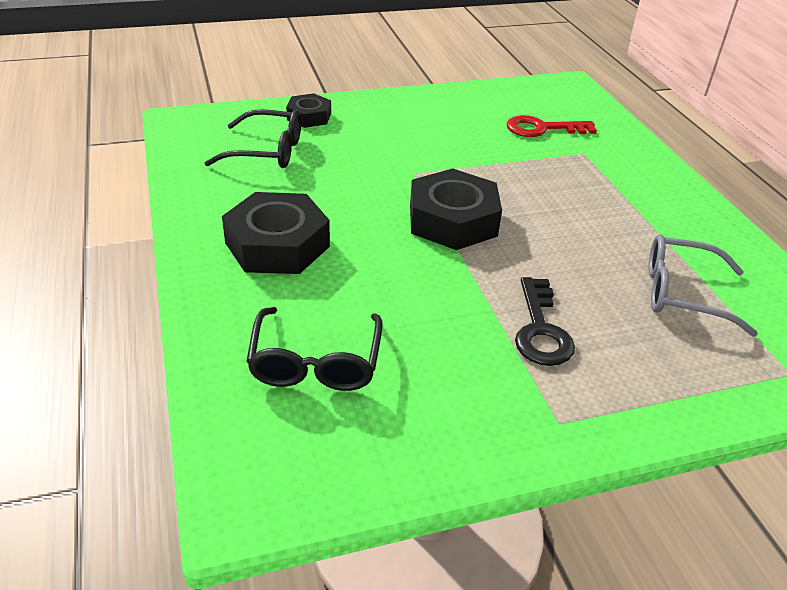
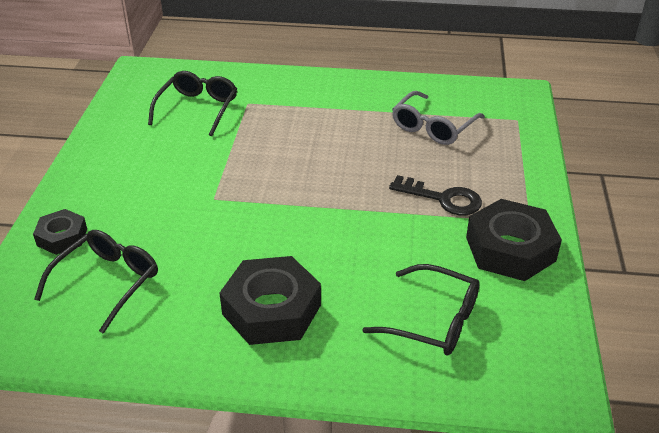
camera: 65 degrees left, 0 degrees up
(452, 220) = (296, 198): black nut -> black nut (510, 249)
(542, 129) = (197, 109): red key -> black glasses

